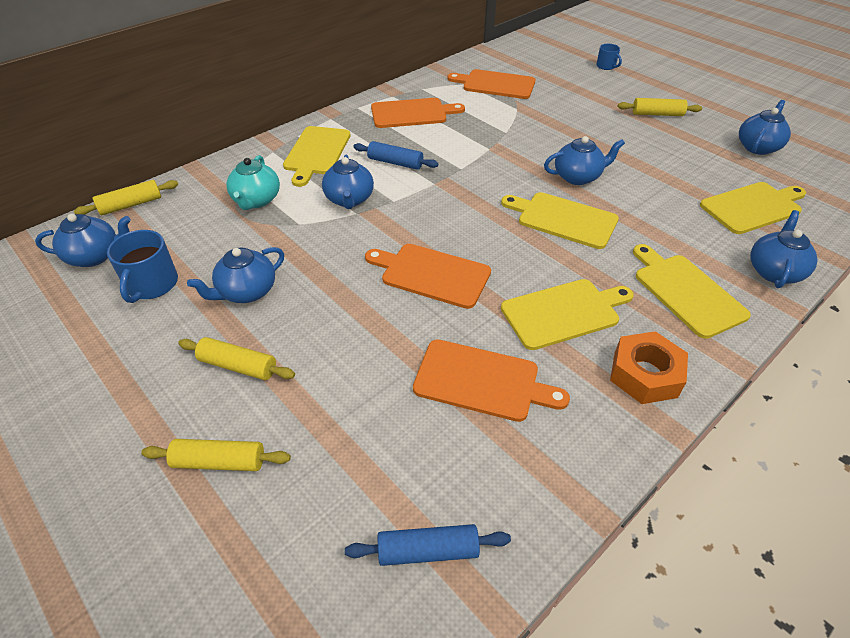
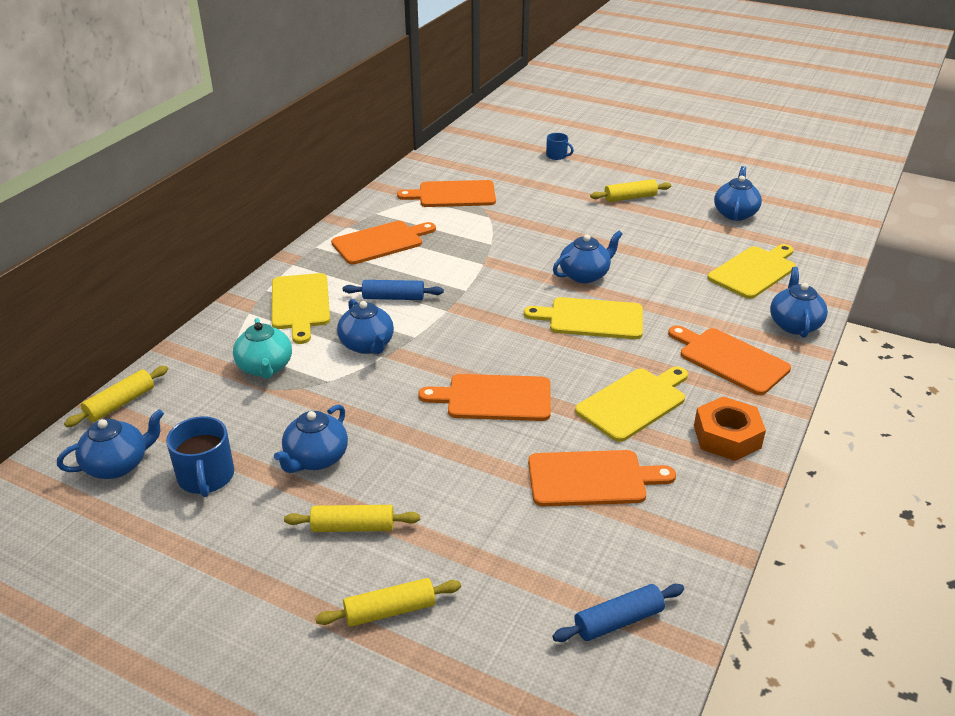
camera: 20 degrees left, 10 degrees down
(686, 292) = (730, 359): yellow cutting board -> orange cutting board

